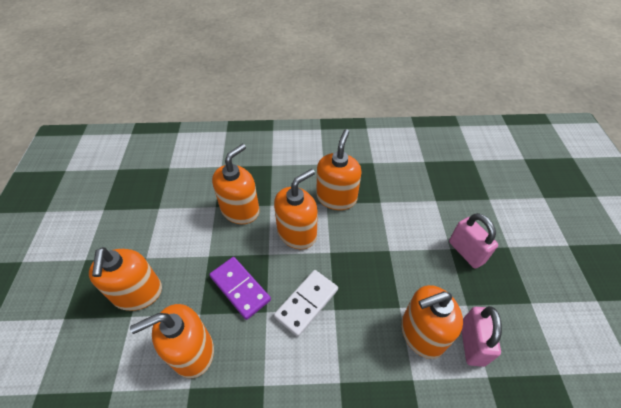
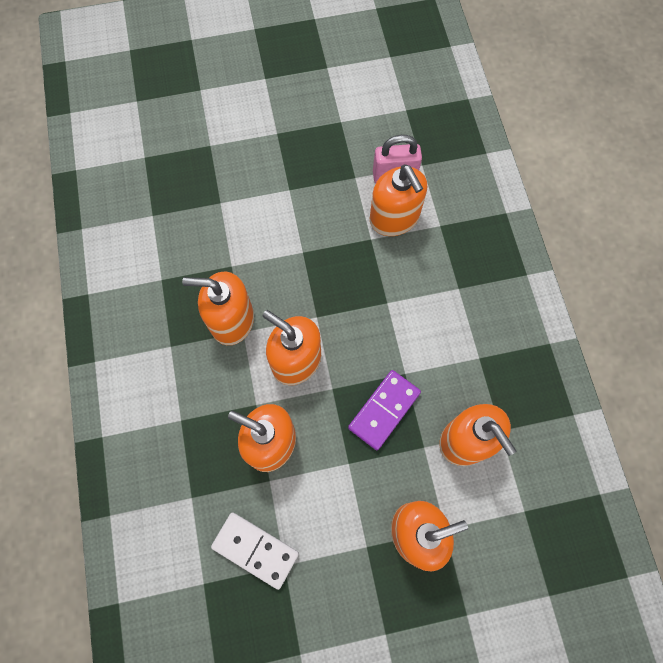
camera: 100 degrees left, 20 degrees up
(306, 303) = (386, 332): white domino -> white domino (255, 550)
(466, 252) = (291, 174): pink padlock -> none

